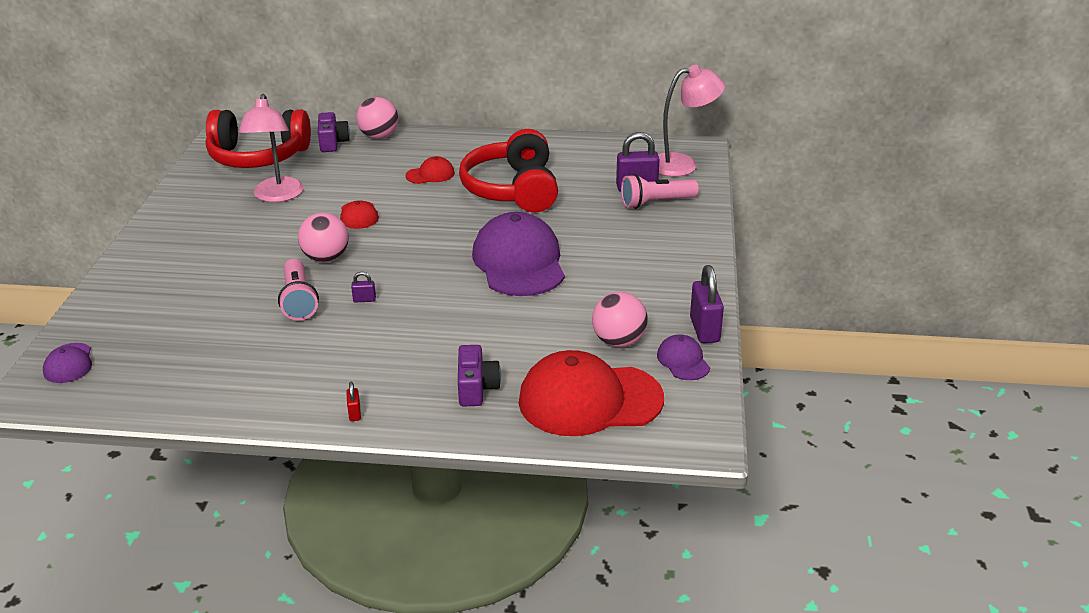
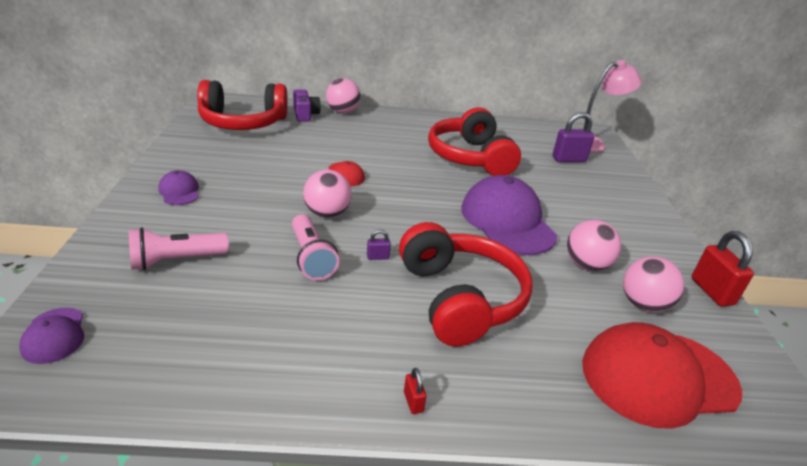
camera: 10 degrees left, 0 degrees up
(277, 196) = (267, 155): pink lamp -> none
(430, 174) = (396, 142): red cap -> none
(431, 336) = (459, 298): none -> red headphones
(476, 388) = (534, 363): purple camera -> none
(581, 305) = (586, 265): none -> pink ball
(656, 203) = (591, 172): pink flashlight -> pink flashlight (177, 260)
(683, 361) = (716, 326): purple cap -> purple cap (179, 191)
(704, 330) = (712, 291): purple padlock -> red padlock

